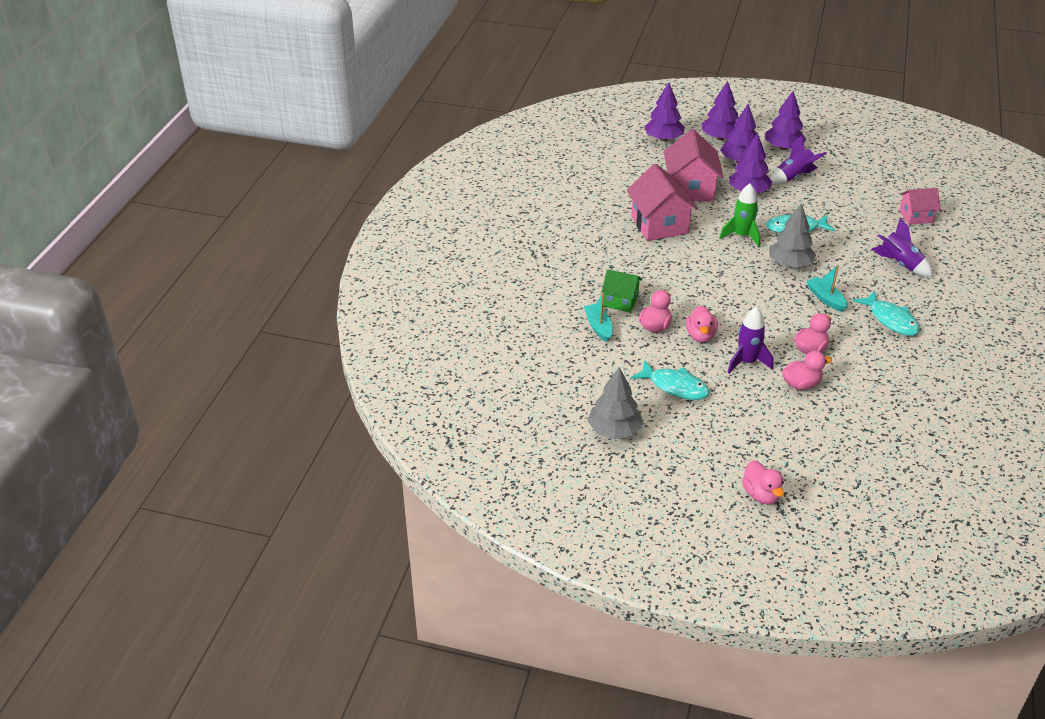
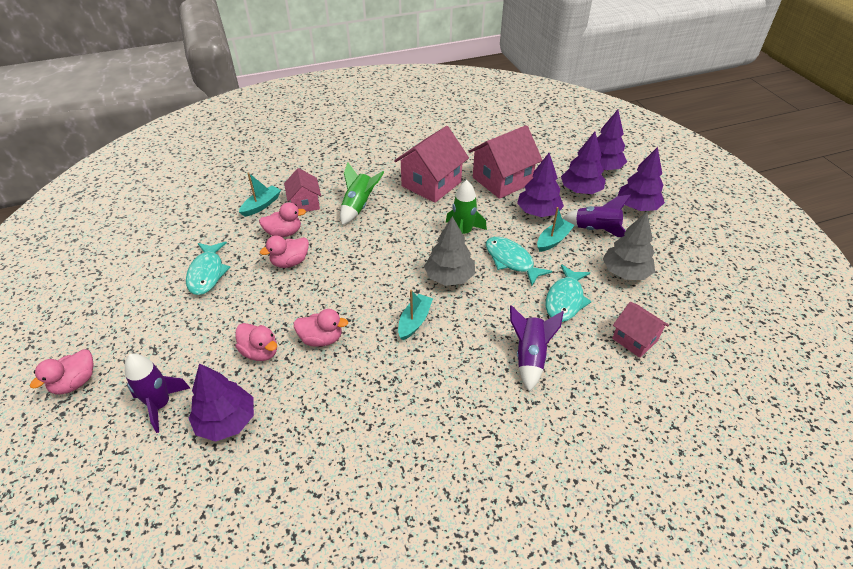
camera: 55 degrees right, 5 degrees up
(614, 430) = (129, 262): grey tree -> grey tree (625, 272)
(620, 301) = (305, 203): green house -> pink house
(654, 274) = (358, 206): none -> green rocket
(663, 139) = (560, 141): purple tree -> purple tree (226, 421)
(747, 362) = (271, 303): purple rocket -> purple rocket (160, 405)
(788, 200) = (553, 240): none -> turquoise boat
(891, 320) = (420, 383): turquoise fish -> turquoise fish (565, 300)

